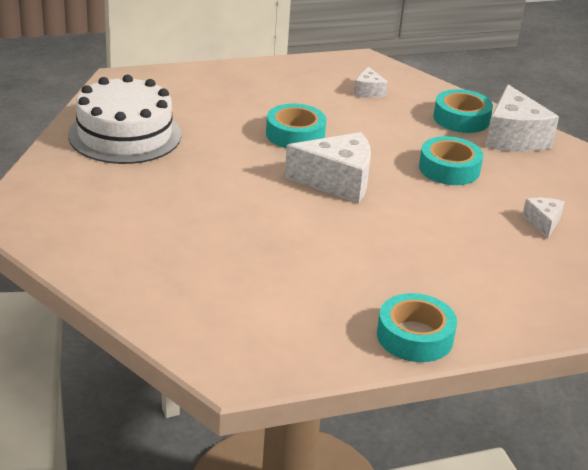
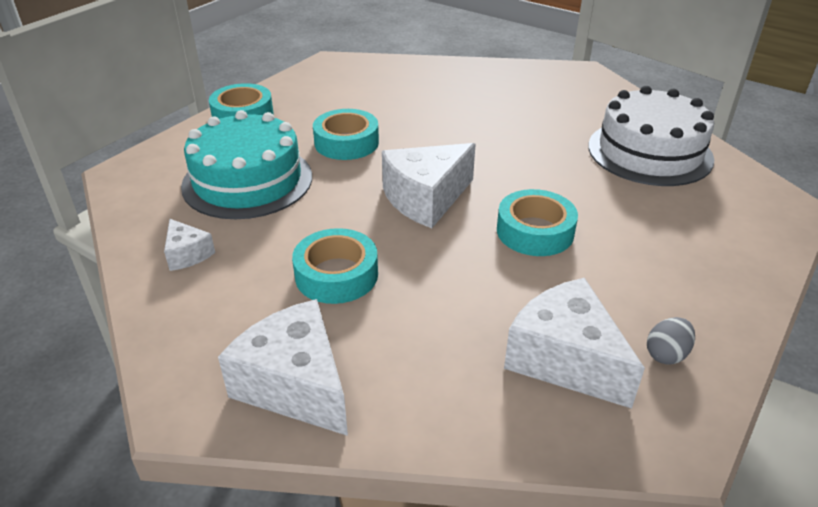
camera: 145 degrees right, 5 degrees up
(318, 74) = (666, 354): none -> grey egg
(368, 91) = (565, 359): white cheese -> white cheese, size x1.97
(461, 119) = (395, 381): turquoise tape -> turquoise tape (346, 143)
(462, 258) = (247, 181): none -> turquoise cake

